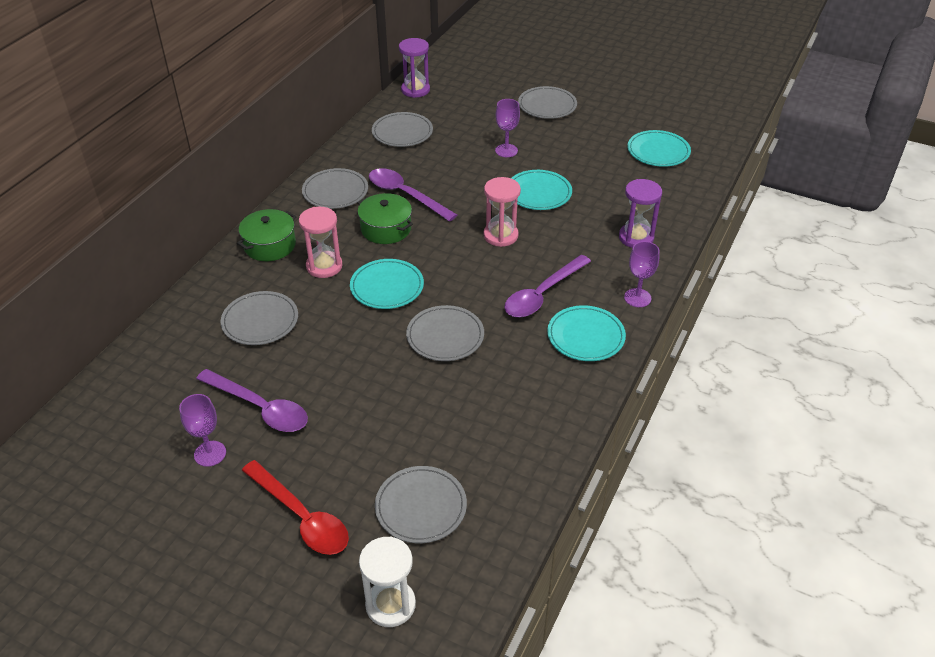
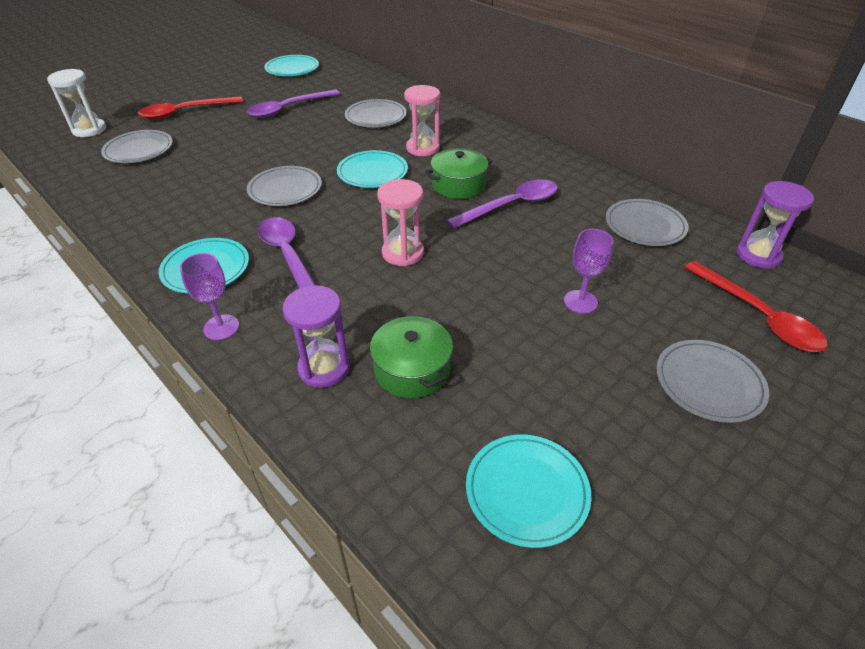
camera: 110 degrees right, 0 degrees up
(210, 453) = (267, 92): purple goblet -> none
(270, 245) = (468, 129): green pot -> green pot (412, 369)
(335, 191) = (536, 167): grey plate -> none
(479, 91) = (758, 316): none -> red spoon
(538, 193) = (469, 305): turquoise plate -> turquoise plate (292, 69)

